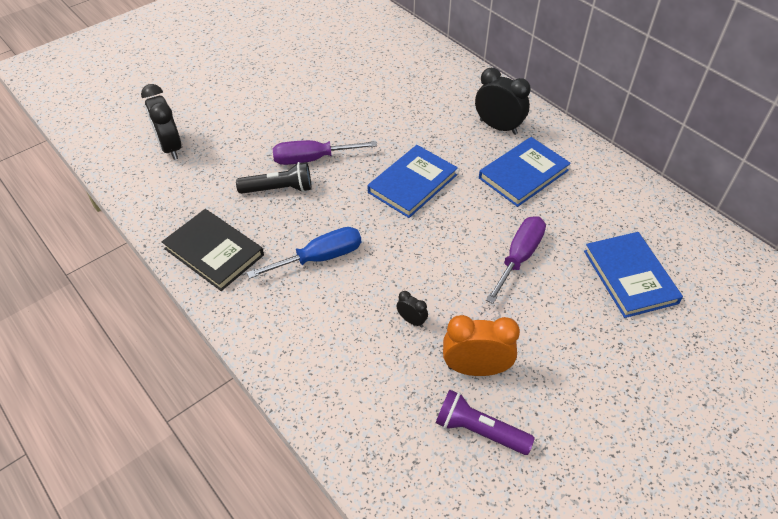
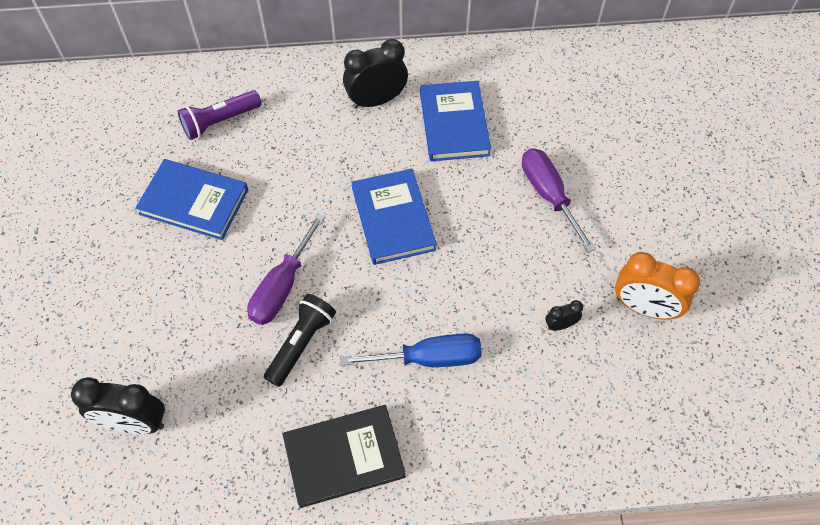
camera: 55 degrees left, 10 degrees up
(320, 258) = (429, 358): blue screwdriver -> blue screwdriver turned 75 degrees clockwise
(475, 368) = (644, 308): orange clock -> orange clock turned 105 degrees counterclockwise
(479, 430) = (705, 345): purple flashlight -> purple flashlight (220, 121)
(630, 277) = (625, 133): blue book -> blue book (194, 202)

